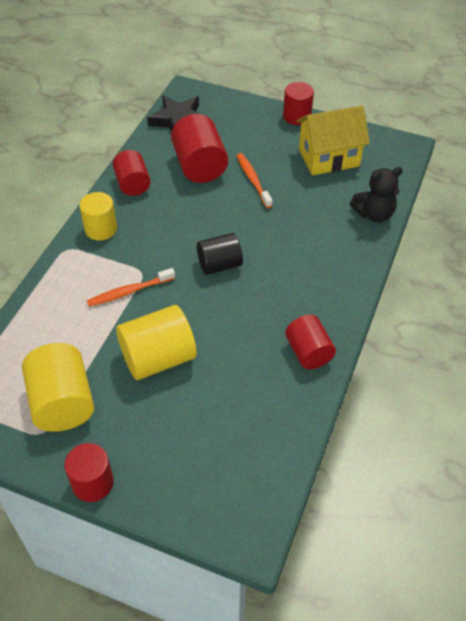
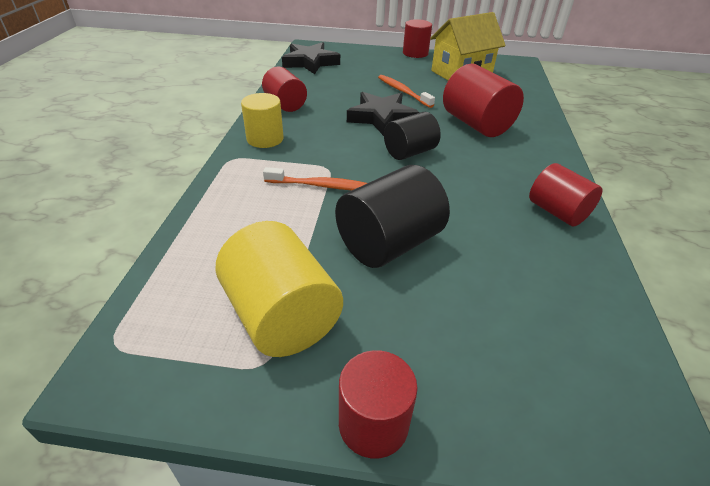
camera: 15 degrees left, 10 degrees down
(129, 291) = (321, 186): orange toothbrush -> orange toothbrush turned 135 degrees counterclockwise
(158, 358) = (389, 243): yellow cylinder -> black cylinder
(199, 166) = (346, 87): red cylinder -> red cylinder (476, 124)
(215, 215) = (381, 117): none -> black star
(374, 214) = (530, 102): black teddy bear -> none

